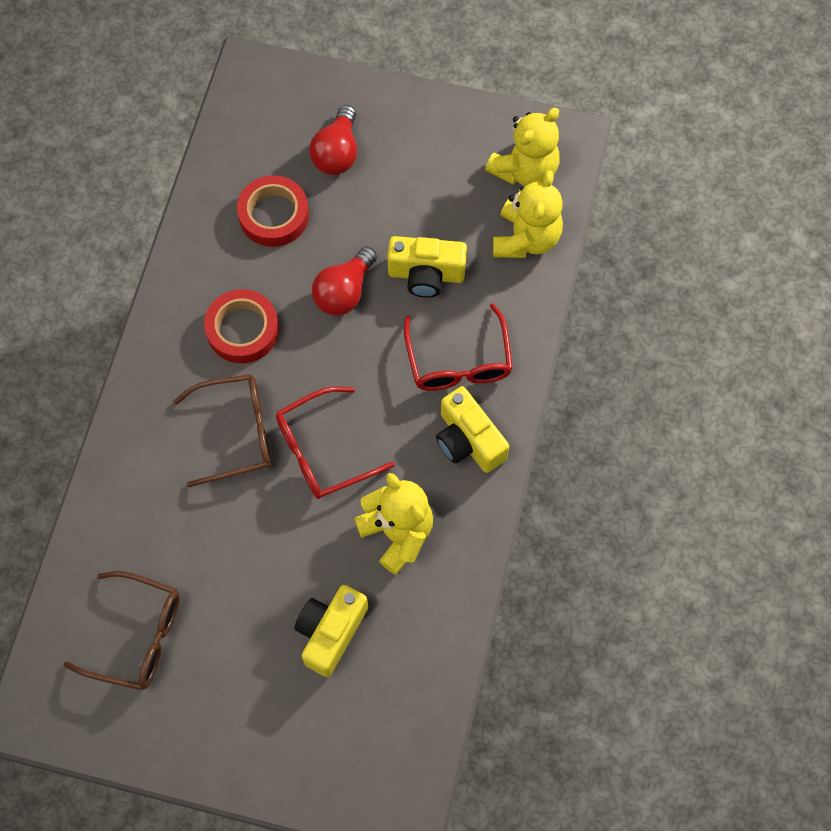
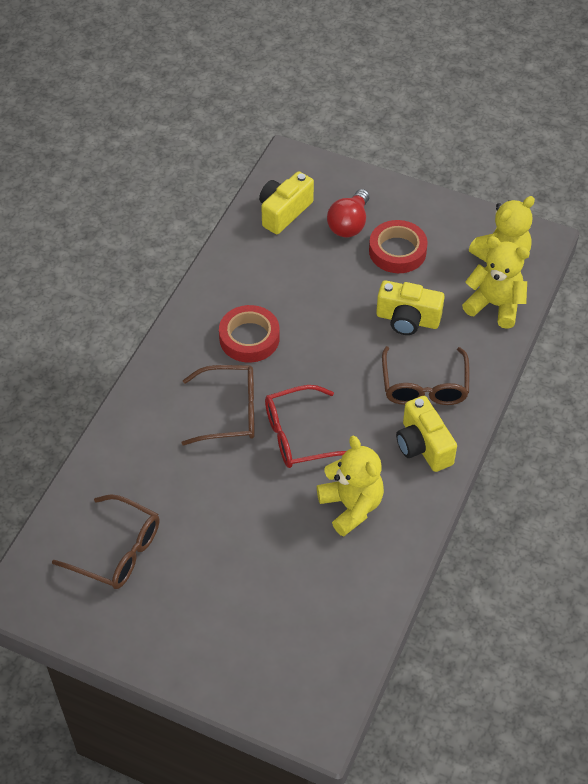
camera: 10 degrees right, 15 degrees down
(274, 215) = (290, 260): red tape -> red tape (397, 251)
(331, 632) = (281, 574): yellow camera -> yellow camera (284, 212)
(344, 292) = (337, 322): red light bulb -> none
(458, 361) = (424, 386): red glasses -> brown glasses
(526, 238) = (495, 305): yellow teddy bear -> yellow teddy bear turned 90 degrees counterclockwise

